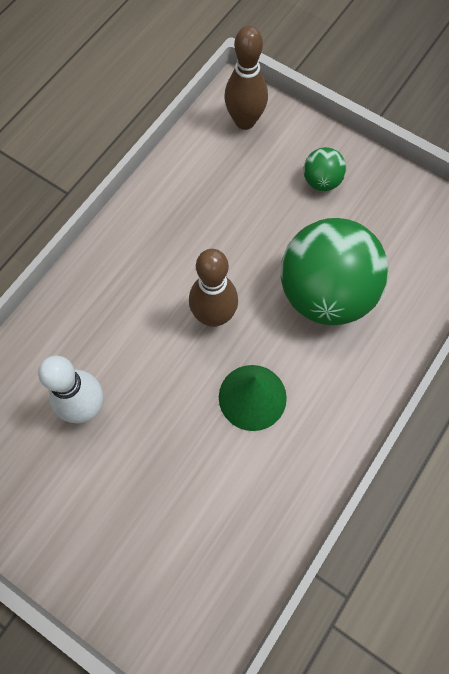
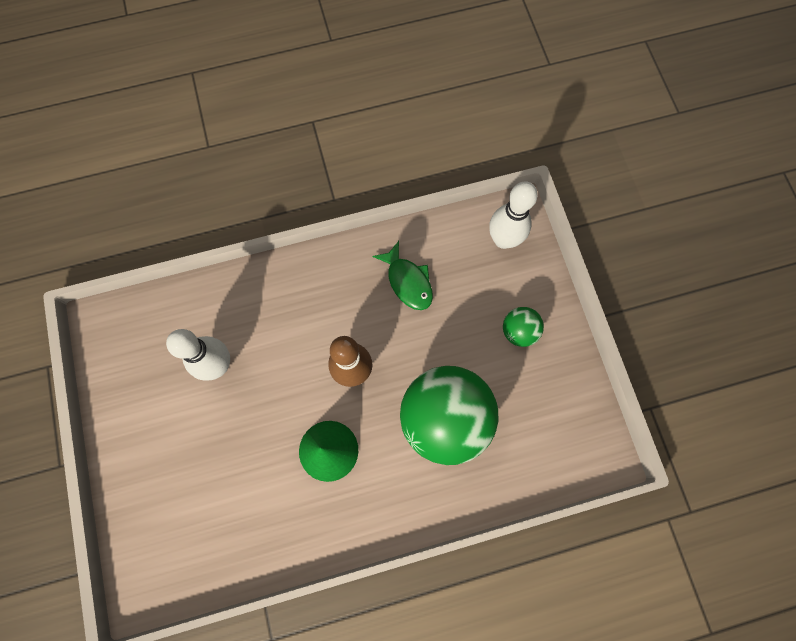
camera: 40 degrees right, 5 degrees up
(195, 210) = (408, 281): none -> green fish
(245, 121) = (503, 240): brown bowling pin -> white bowling pin

